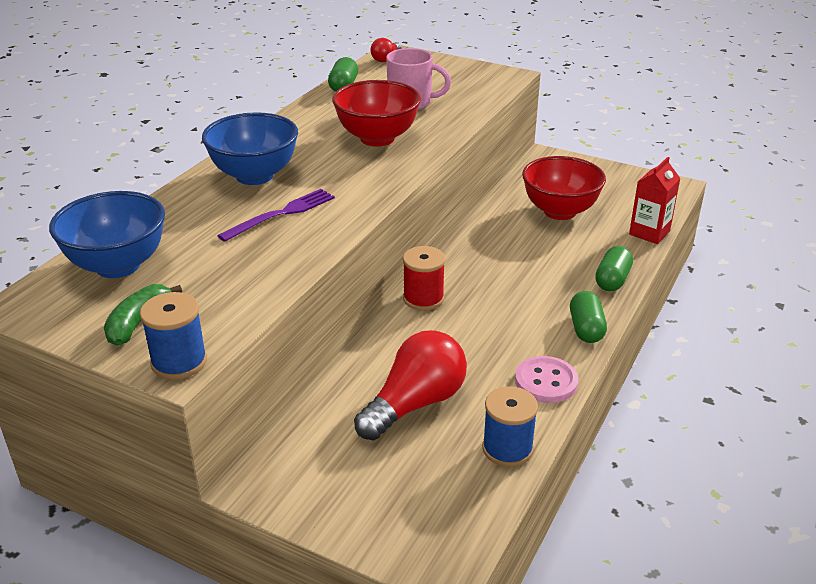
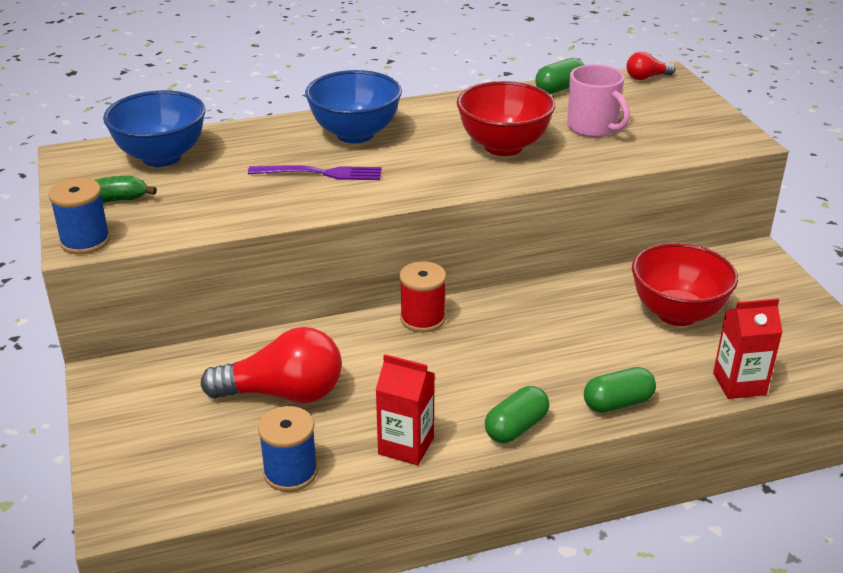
camera: 45 degrees right, 0 degrees up
(546, 381) = (406, 446): pink button -> red carton

